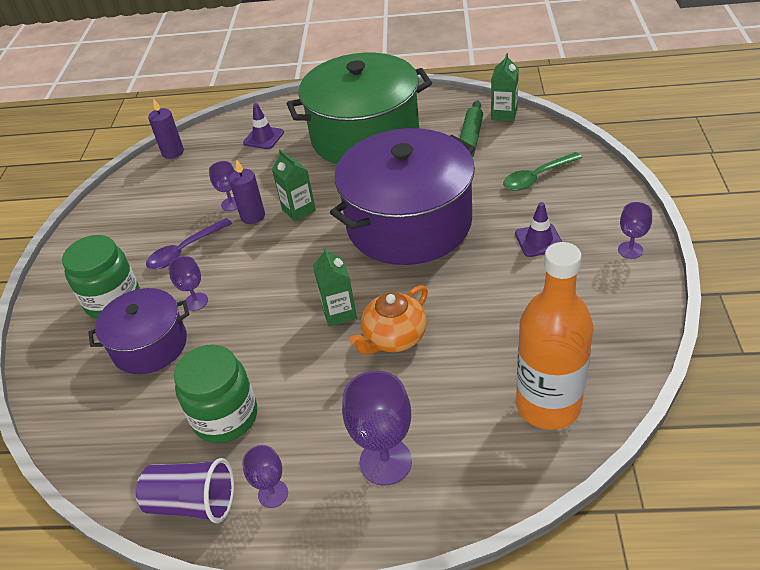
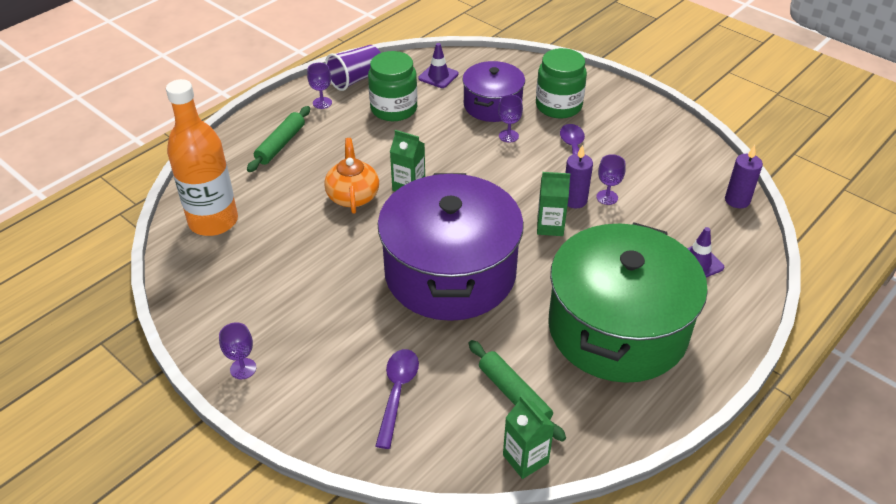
camera: 125 degrees right, 0 degrees up
(385, 461) = (281, 144): purple goblet -> green rolling pin
(537, 177) = (397, 393): green spoon -> purple spoon
(539, 240) = (328, 327): purple traffic cone -> purple traffic cone (438, 76)

